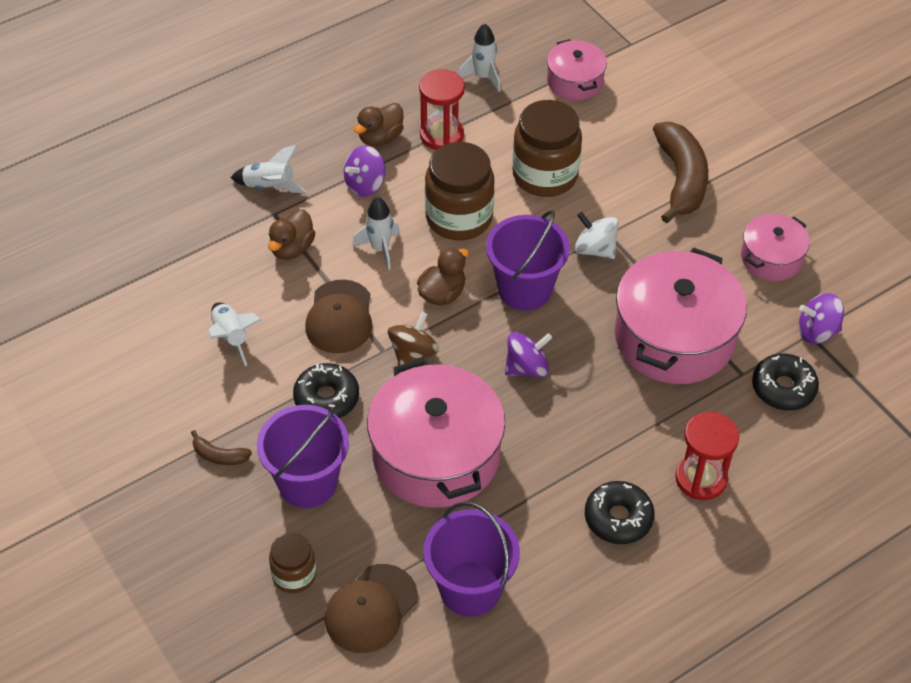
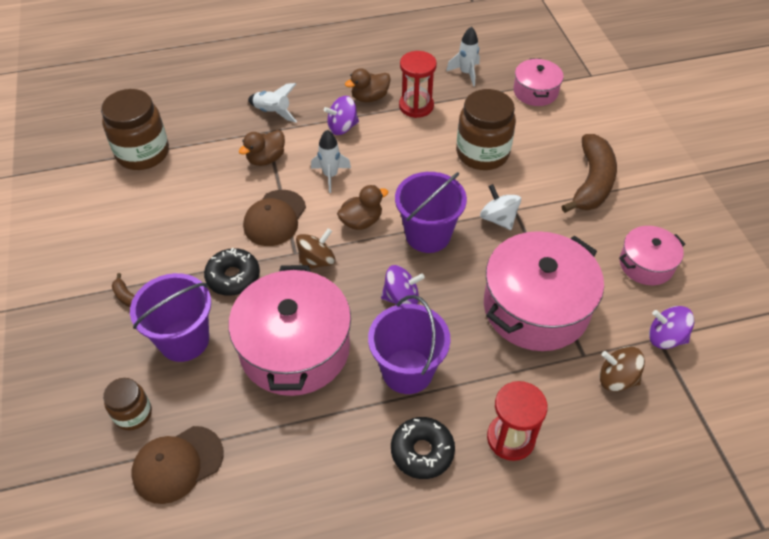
camera: 20 degrees right, 0 degrees up
(231, 337) = (188, 211): white rocket -> none
(459, 218) = (401, 168): brown jar -> brown jar (143, 153)
(470, 588) = (267, 474): purple bucket -> purple bucket (407, 371)
(783, 388) = (616, 379): black donut -> brown spinning top

